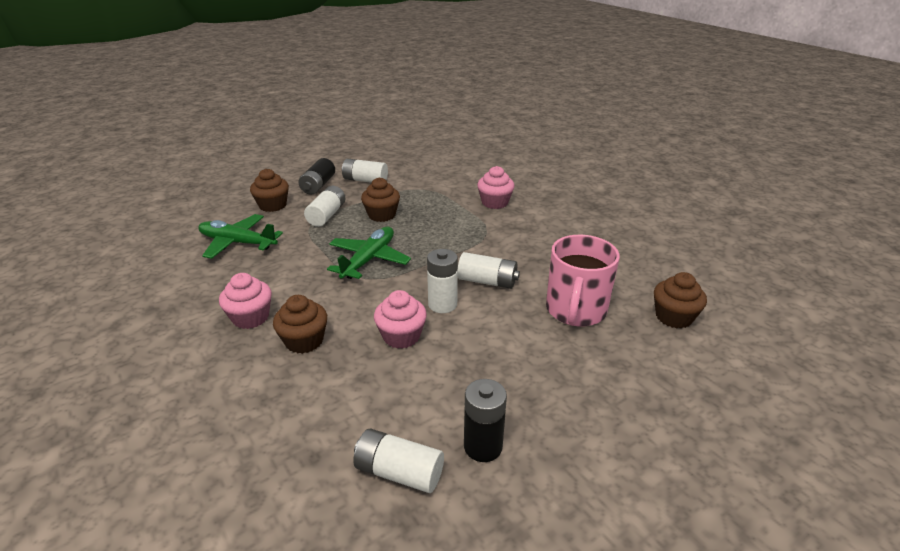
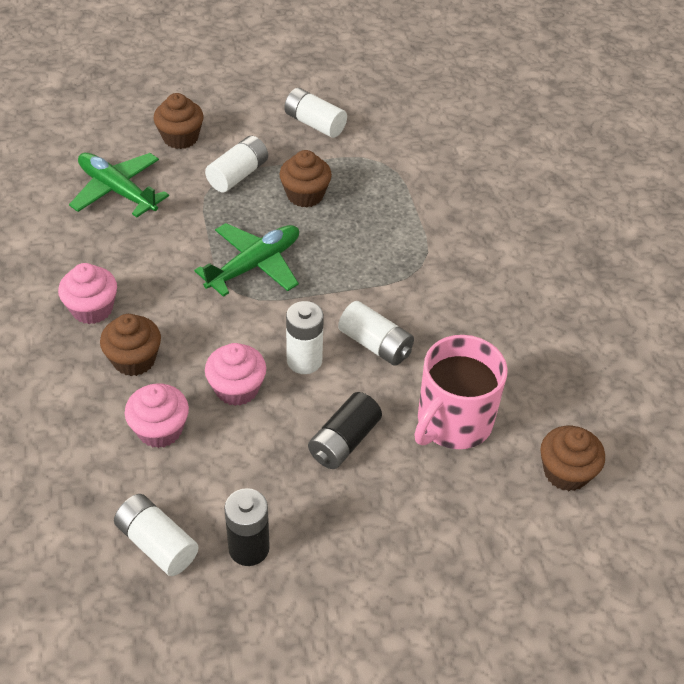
camera: 20 degrees right, 15 degrees up
(318, 185) = (250, 116): black battery -> black battery (344, 441)
(495, 202) = (463, 216): pink cupcake -> pink cupcake (160, 430)

